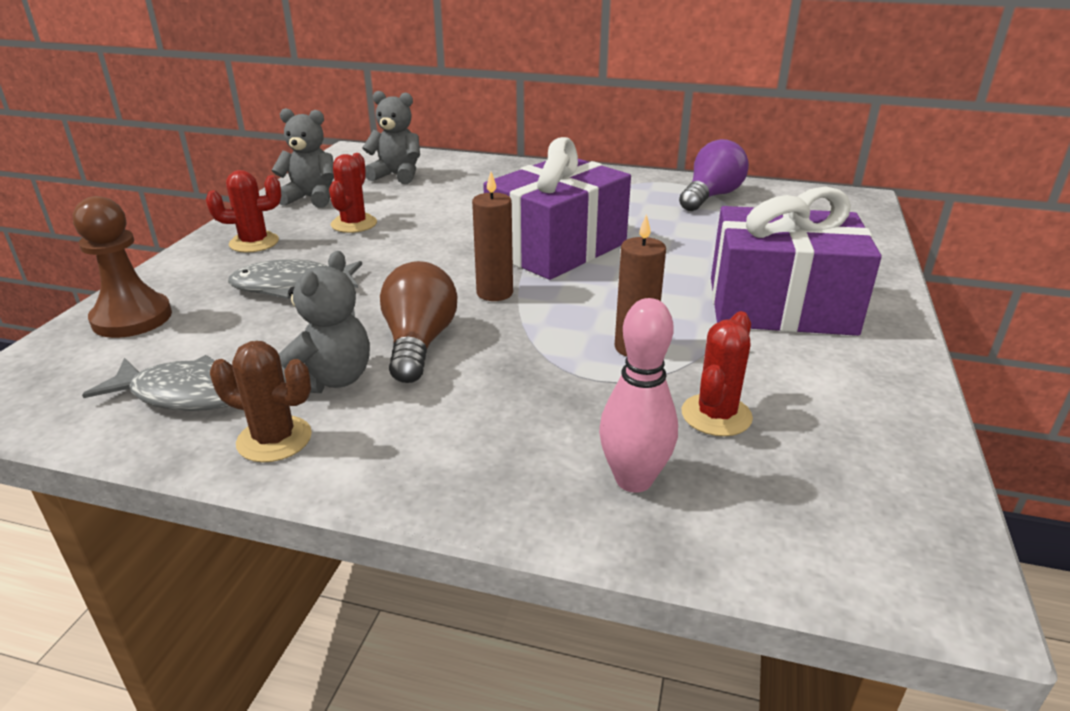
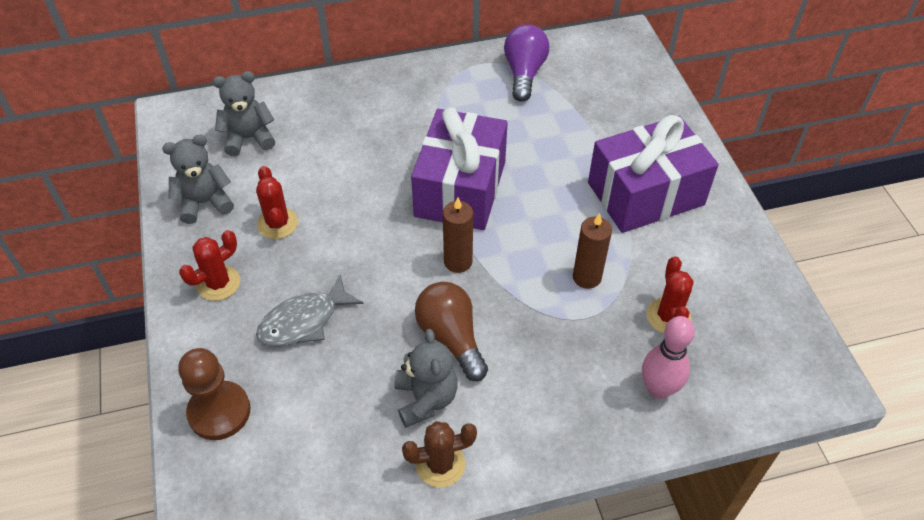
camera: 30 degrees left, 20 degrees up
(186, 394) = (344, 459): grey fish -> none

